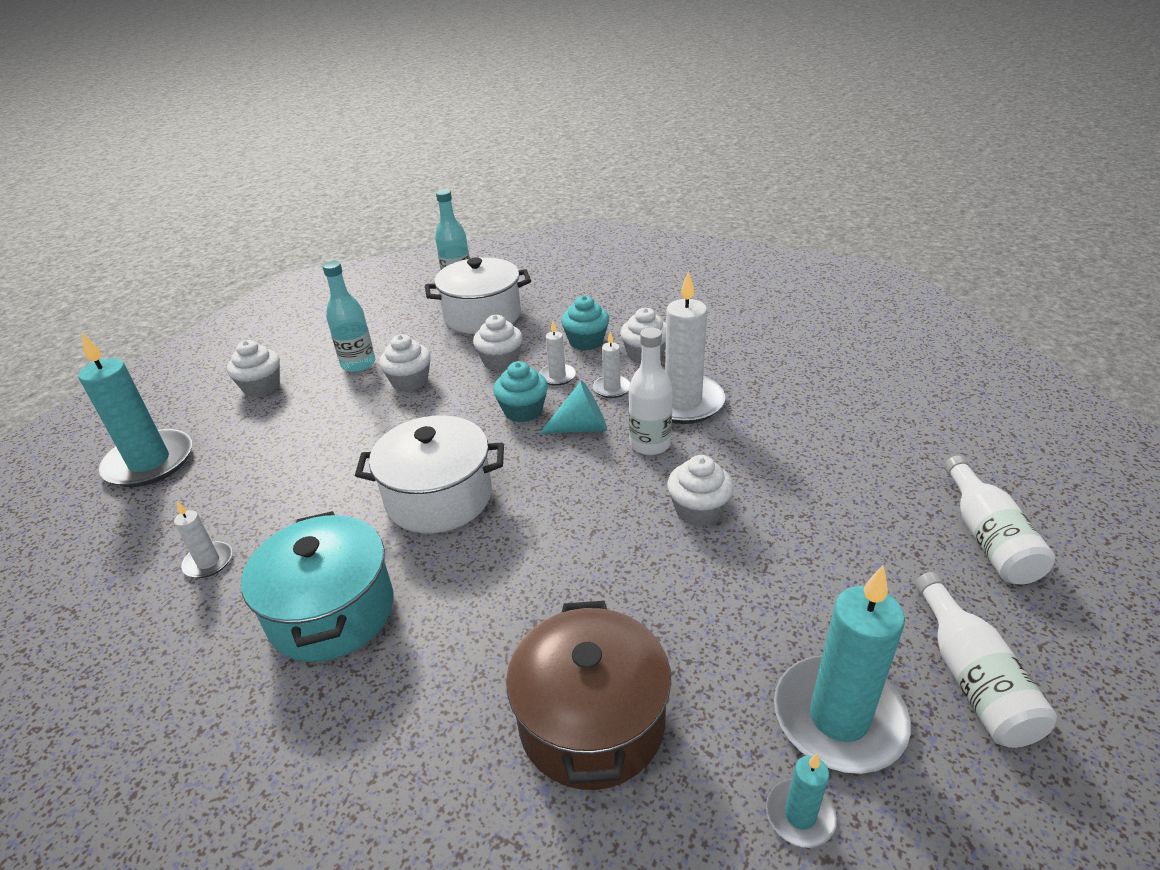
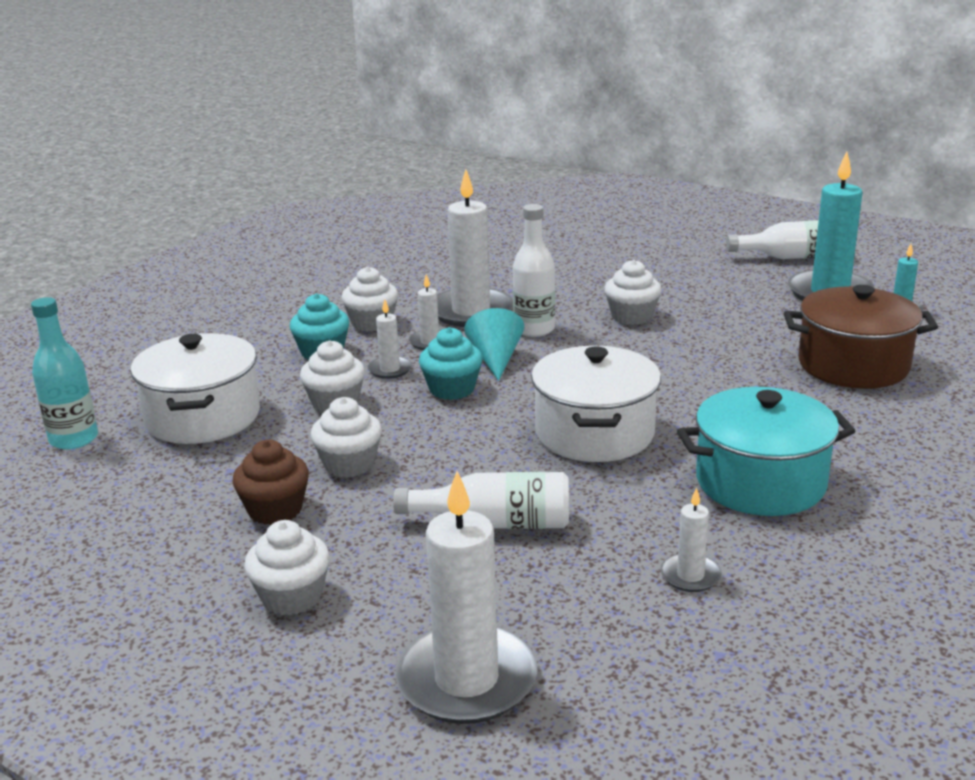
camera: 85 degrees left, 10 degrees down
(149, 462) = (466, 680): turquoise candle -> white candle
(358, 364) = (275, 510): turquoise bottle -> brown cupcake
(987, 537) = (671, 234): white bottle -> white bottle (495, 523)

